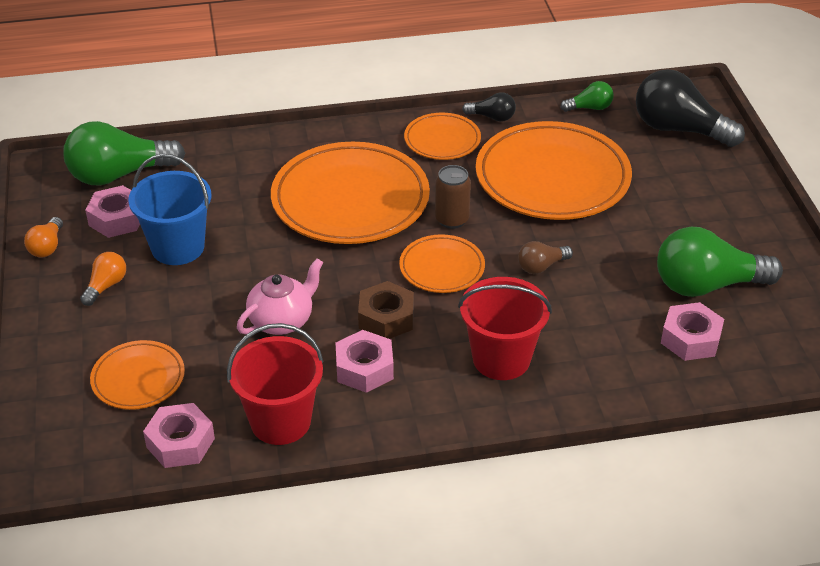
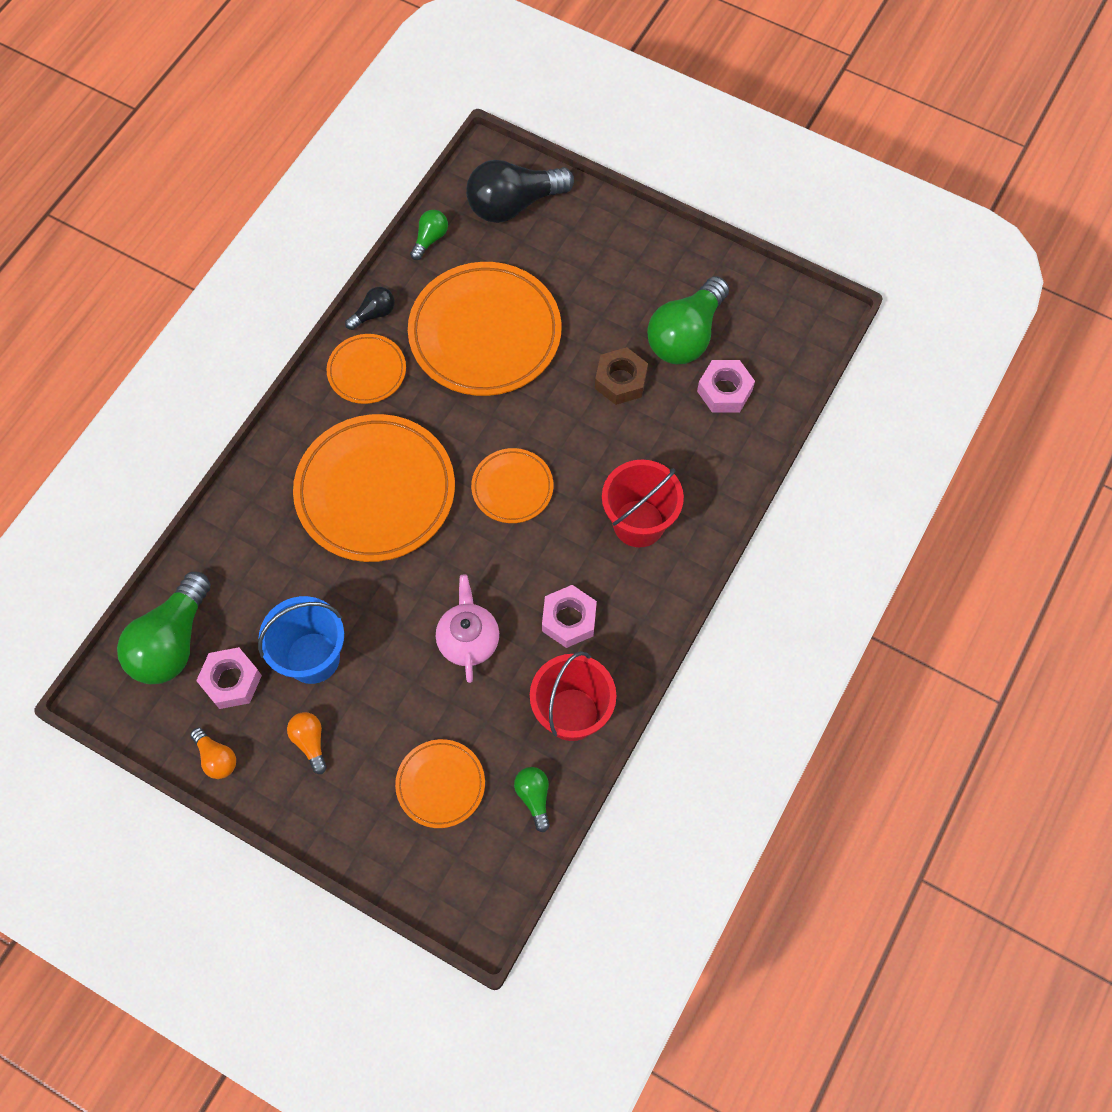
camera: 50 degrees left, 25 degrees up
(180, 443) = (534, 797): pink nut -> green light bulb
(386, 318) = (531, 566): brown nut -> brown nut (620, 381)
(452, 220) = (466, 439): brown can -> none
(541, 266) = (572, 422): brown light bulb -> none

